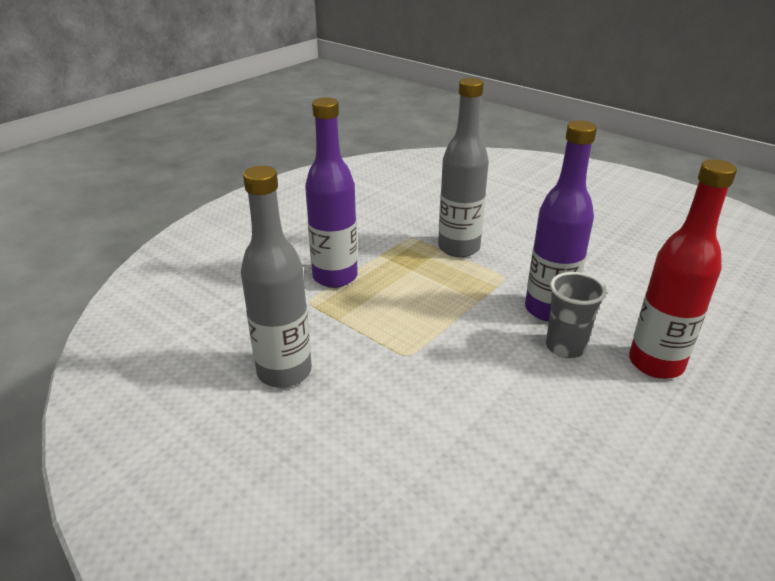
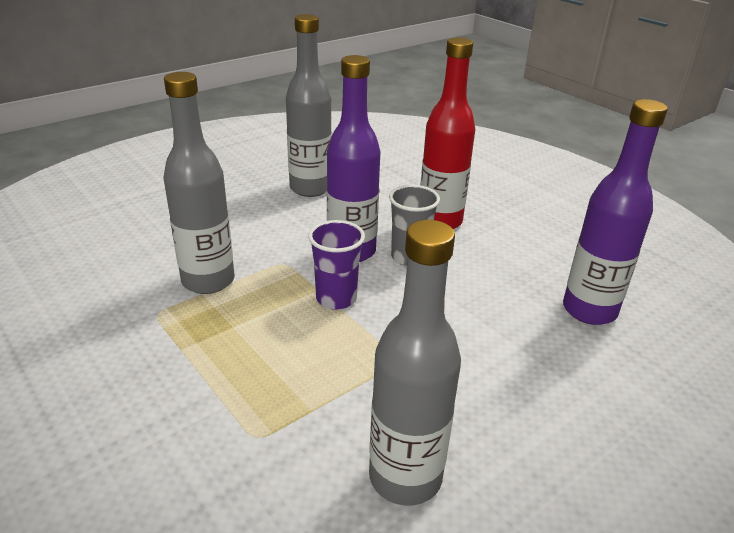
camera: 80 degrees left, 0 degrees up
(335, 277) = (211, 401): purple bottle -> purple bottle (589, 310)
(471, 311) = (336, 299): none -> purple cup
(641, 269) = (310, 188): none -> grey bottle

